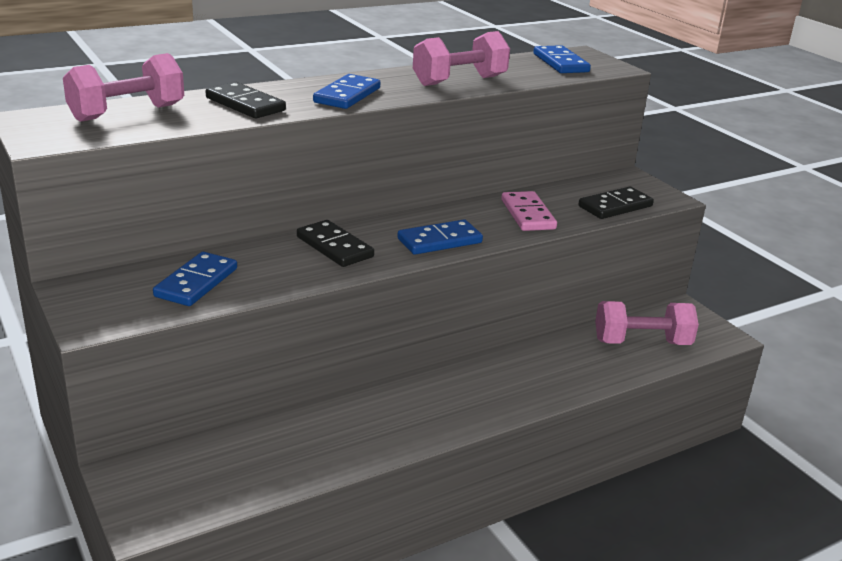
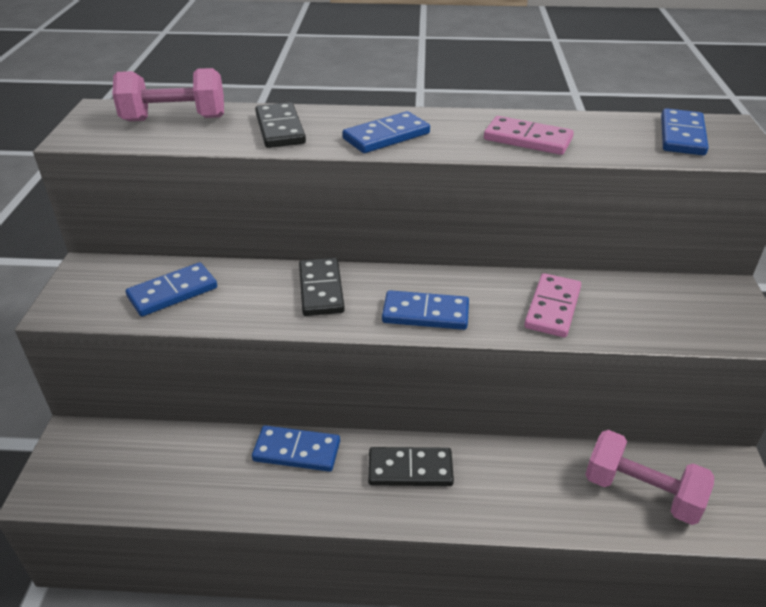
camera: 35 degrees right, 10 degrees up
(364, 406) = (296, 451): none -> blue domino
(459, 81) = (527, 139): pink dumbbell -> pink domino
(615, 206) = (670, 327): black domino -> black domino (410, 469)

